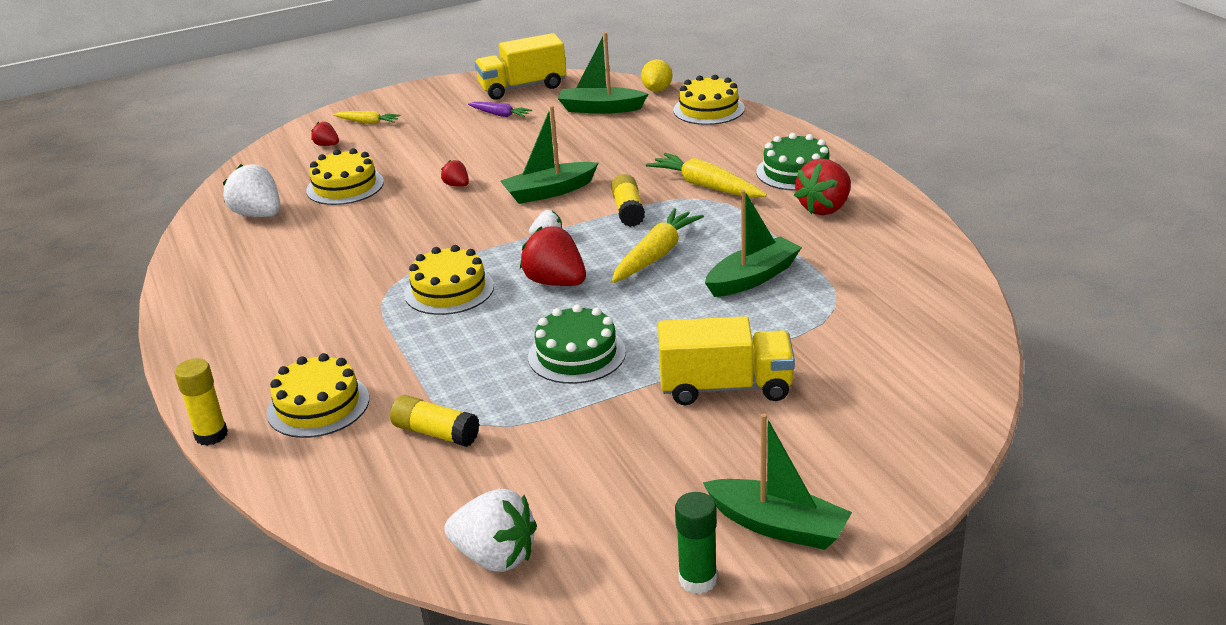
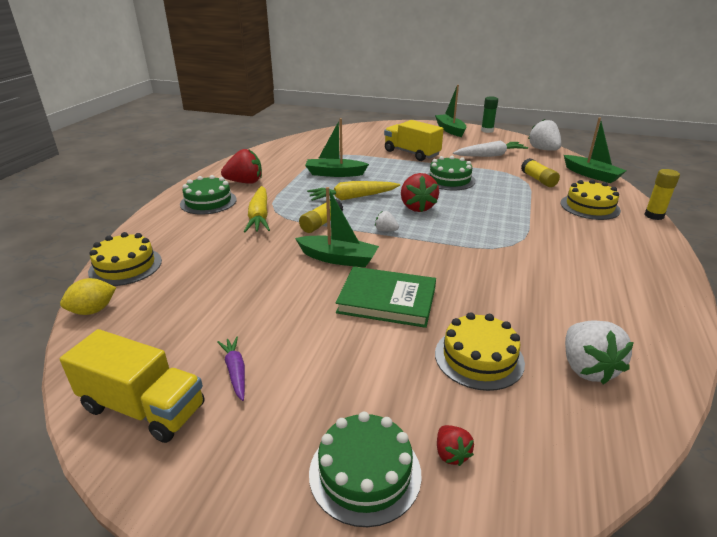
camera: 140 degrees left, 0 degrees up
(368, 122) = (365, 472): yellow carrot -> green cake
(449, 290) = (477, 228): yellow cake -> none
(457, 185) = (387, 300): red strawberry -> green book
(582, 464) = (490, 155): none -> white carrot
(600, 109) = (166, 317): green boat -> green boat (591, 175)

